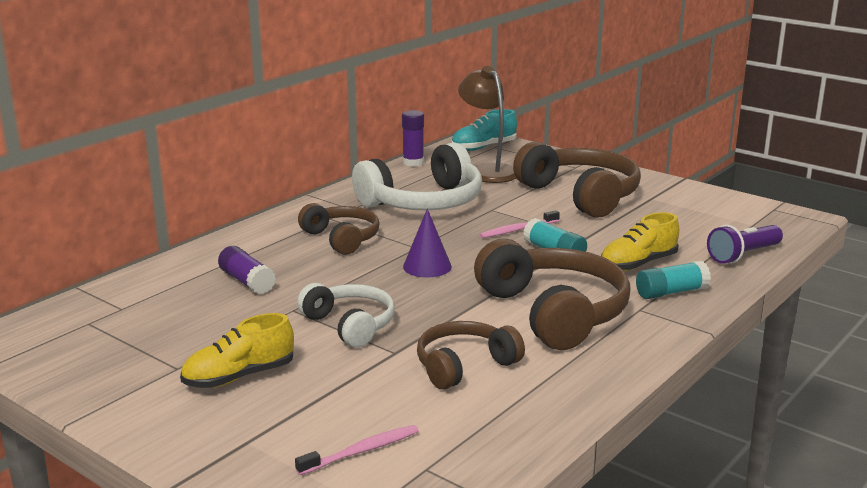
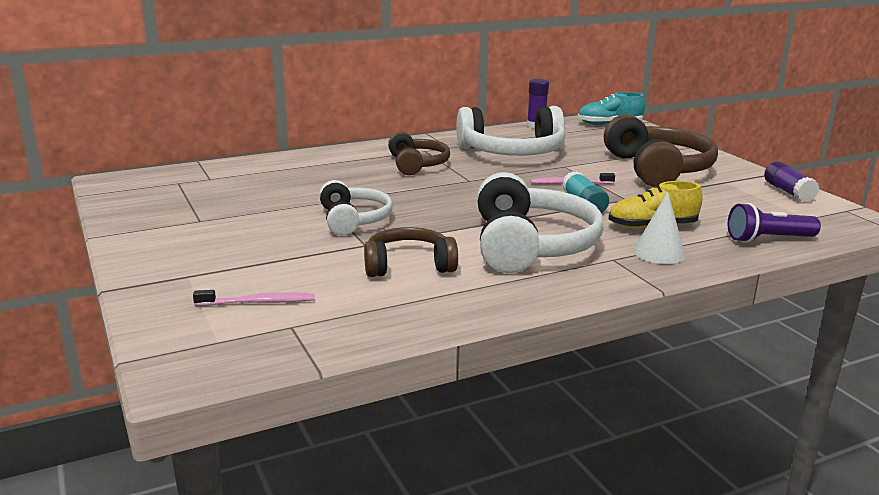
camera: 25 degrees right, 0 degrees up
(239, 377) = (233, 235): yellow shoe -> none
(247, 282) = (313, 179): purple glue stick -> purple glue stick (788, 192)
(427, 266) = (462, 194): purple cone -> none
(488, 171) = (593, 140): brown lamp -> none
(554, 312) = (531, 245): brown headphones -> white headphones
(671, 292) = (659, 253): turquoise glue stick -> white cone

